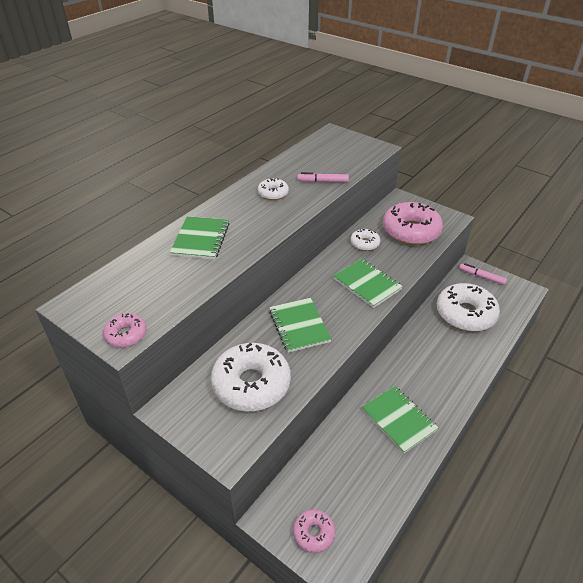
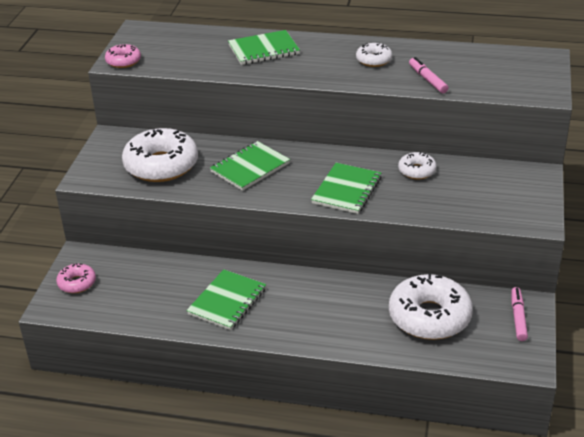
camera: 65 degrees right, 5 degrees down
(411, 231) = (475, 197): pink donut -> none

